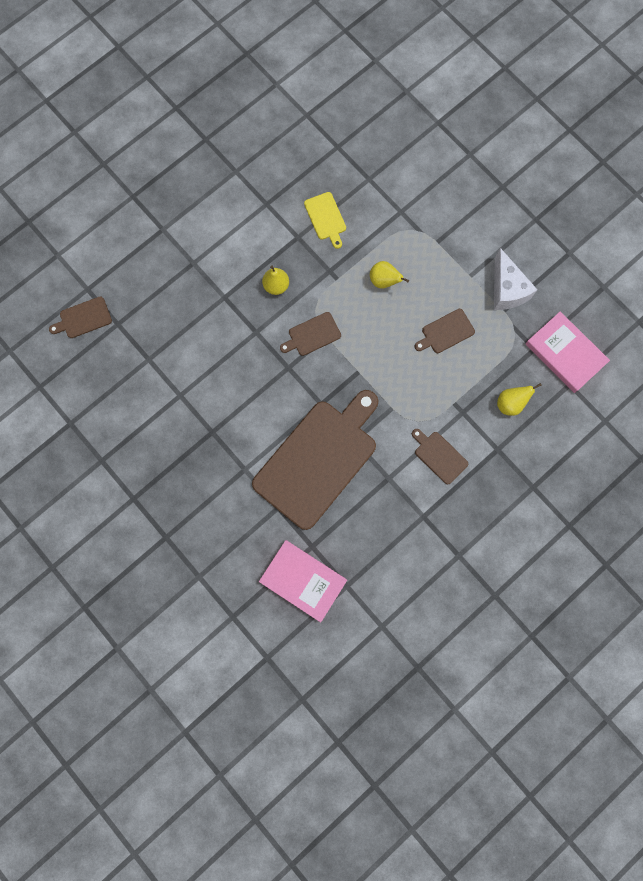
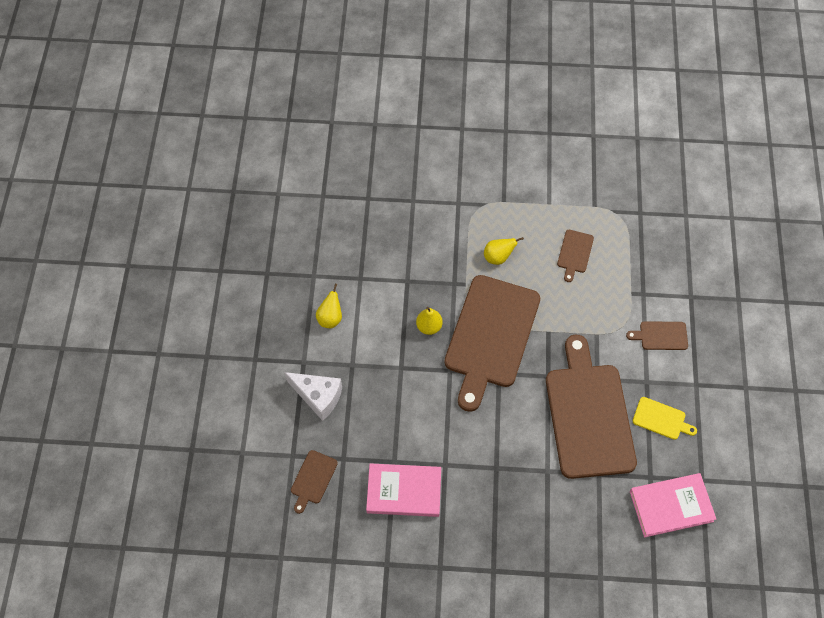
camera: 45 degrees left, 15 degrees down
(312, 335) = (490, 336): brown cutting board -> brown cutting board, size x2.40
(326, 218) = (412, 251): yellow cutting board -> yellow cutting board (661, 419)
(507, 290) = (581, 192): white cheese -> white cheese (318, 397)
(510, 403) = (665, 260): yellow pear -> yellow pear (330, 318)
(565, 353) = (661, 198): pink book -> pink book (404, 491)

